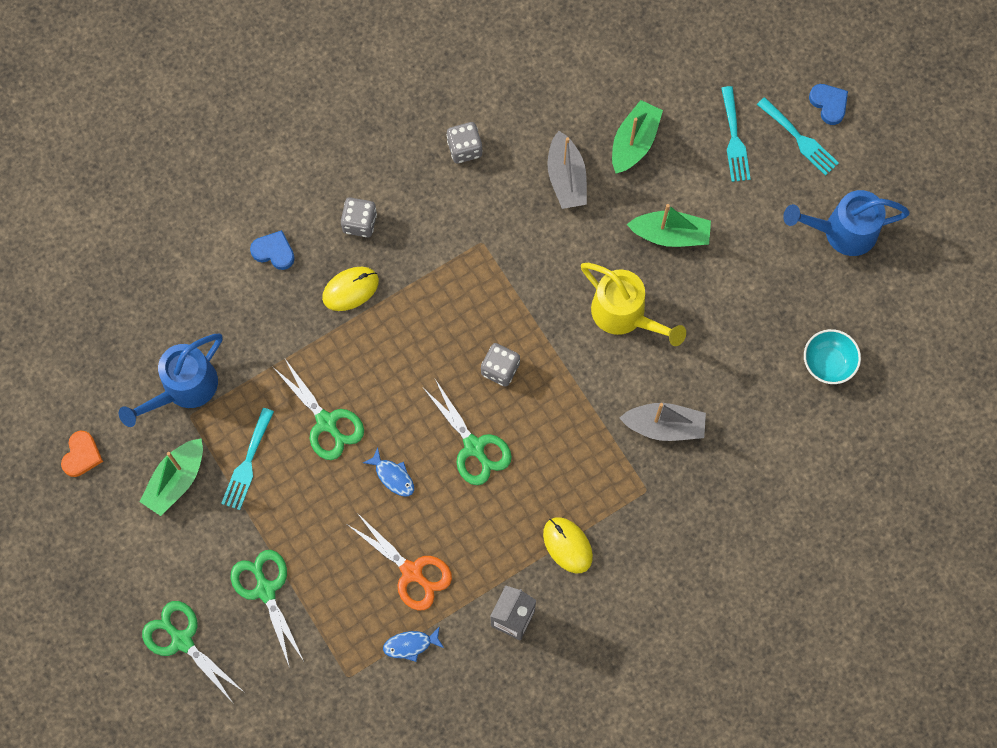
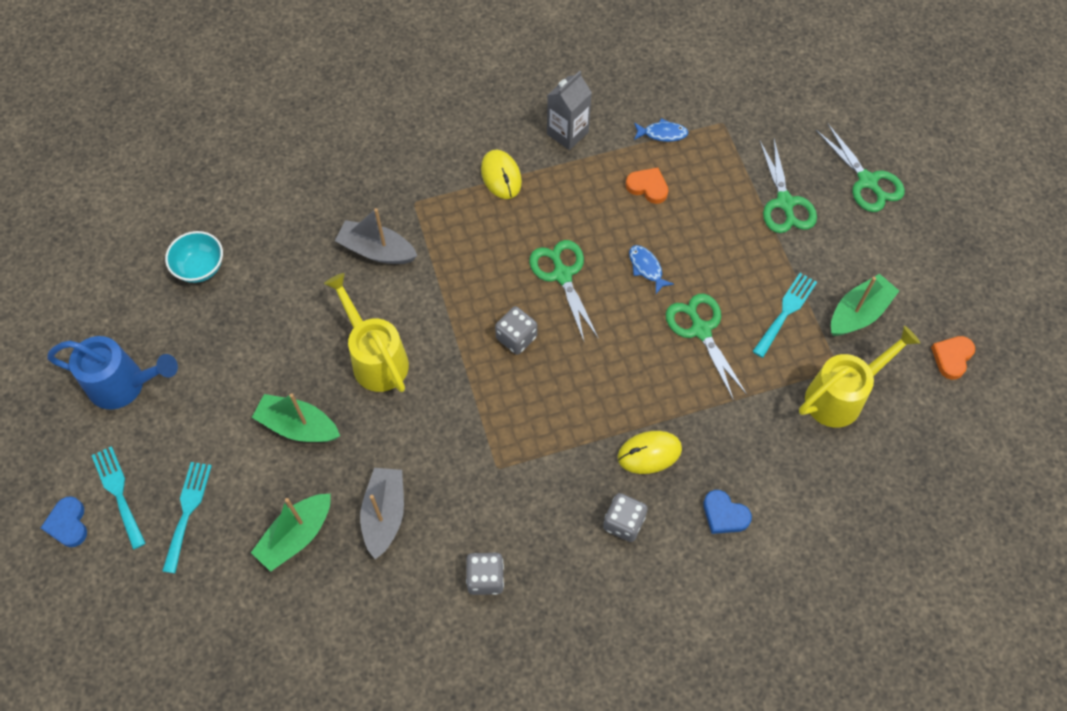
camera: 165 degrees left, 10 degrees down
(183, 389) = (841, 396): blue watering can -> yellow watering can
(412, 572) = (648, 187): orange scissors -> orange heart

